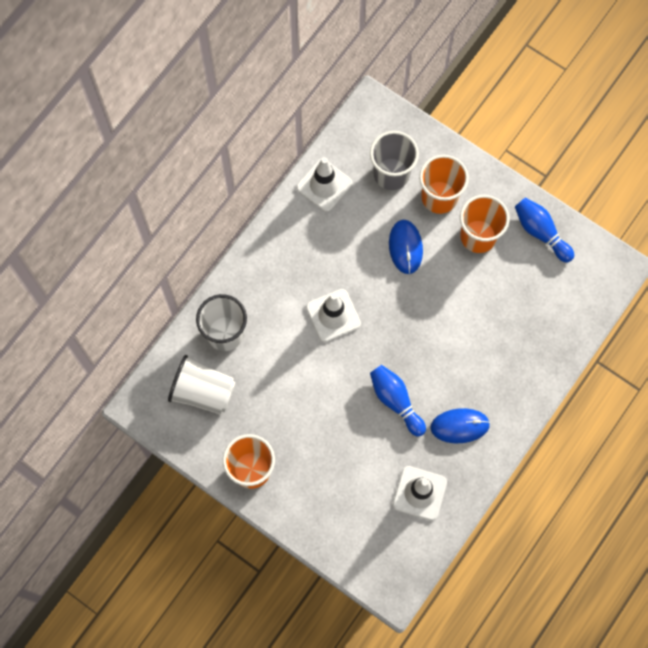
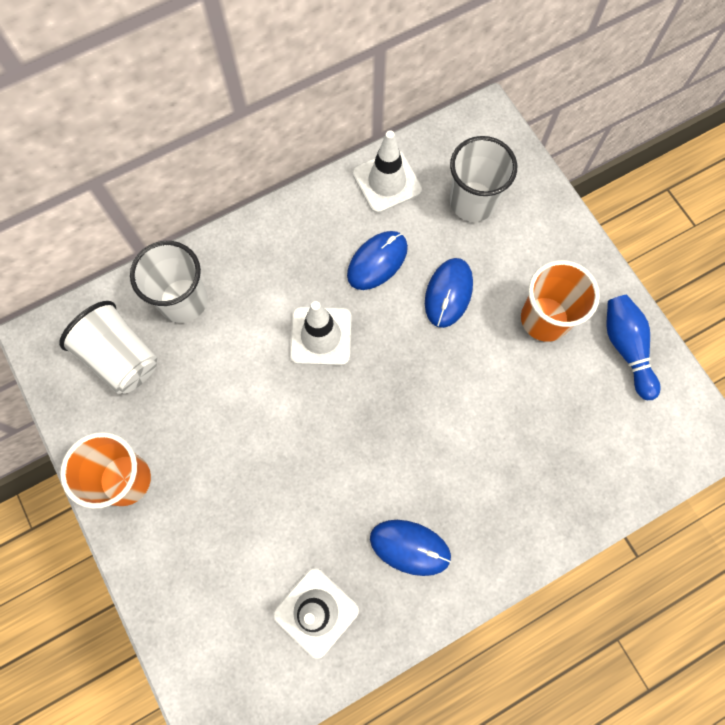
camera: 25 degrees right, 0 degrees up
(346, 246) = (377, 261): none -> blue mouse
(391, 174) = (472, 202): grey cup -> white cup
(396, 401) = (344, 476): blue bowling pin -> none
(439, 197) = (517, 252): orange cup -> none

